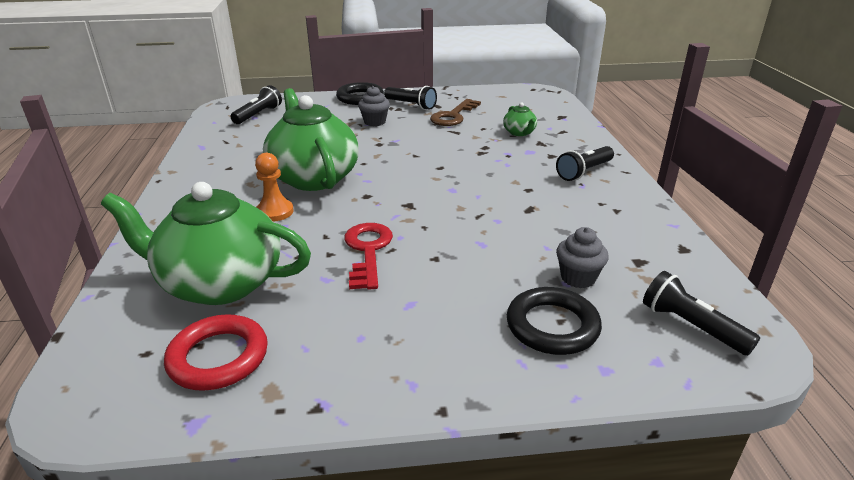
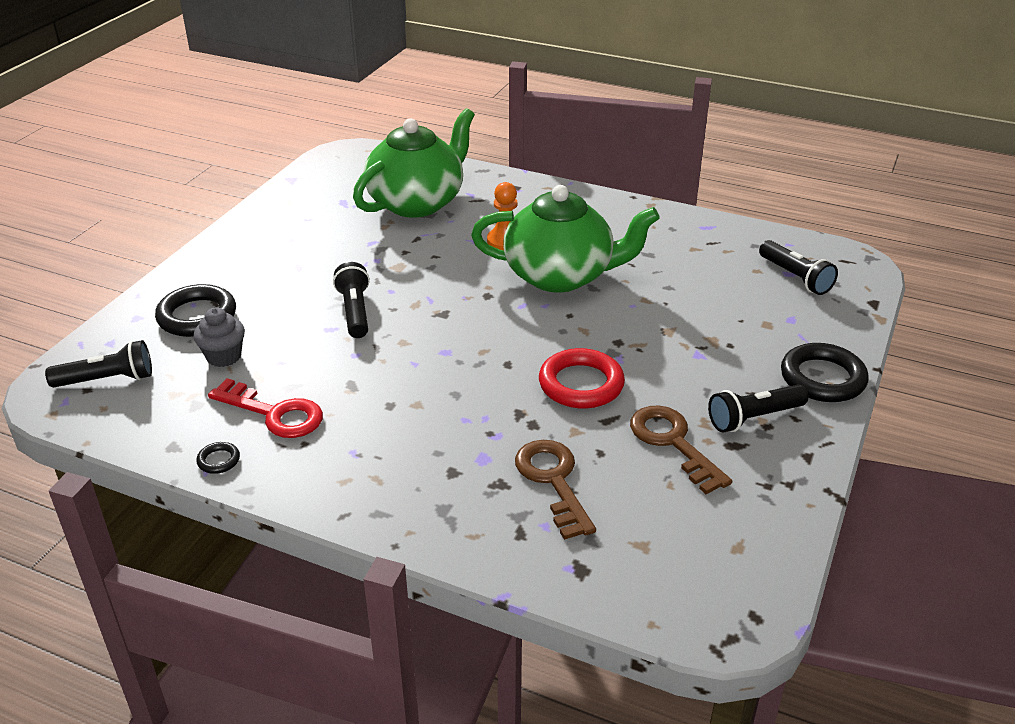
camera: 120 degrees right, 5 degrees up
(218, 357) = (336, 192): red ring -> red ring (581, 384)
(367, 251) = (388, 269): red key -> red key (274, 413)
(374, 122) = (701, 361): grey cupcake -> none
(519, 133) = (553, 481): green teapot -> brown key
(584, 172) = (381, 475): black flashlight -> black flashlight (355, 312)
(662, 225) = (218, 460): none -> black ring

